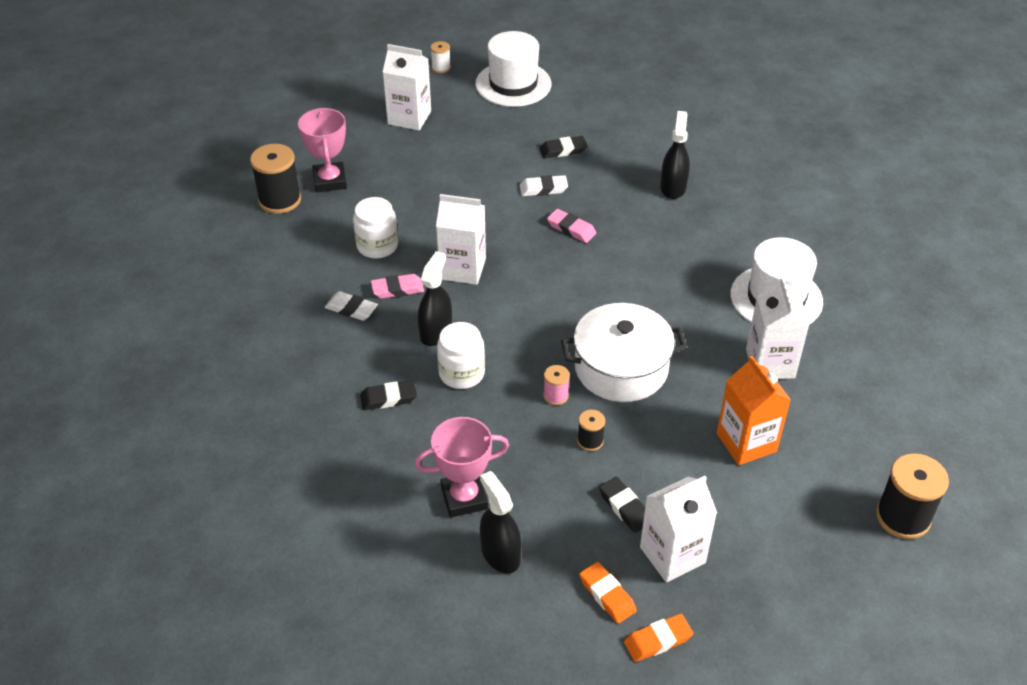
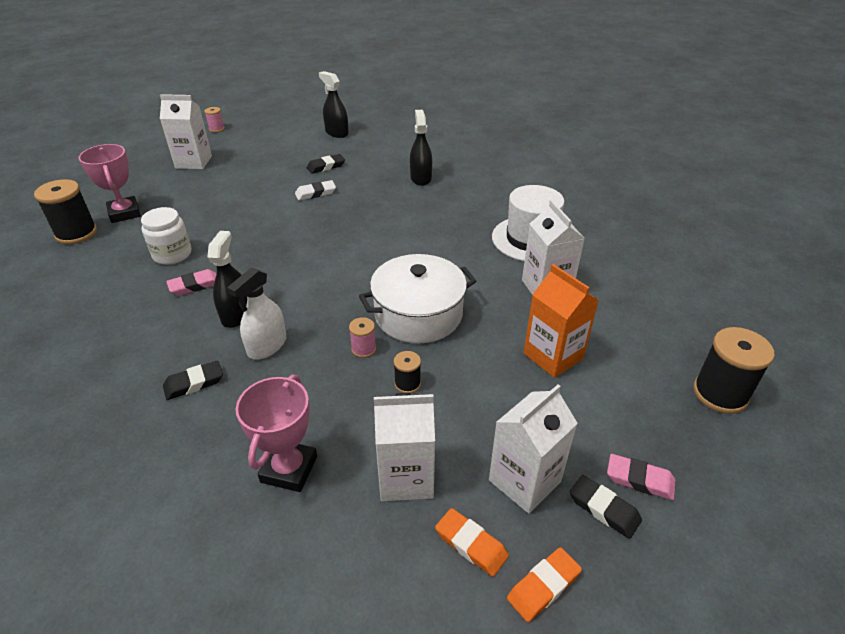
camera: 15 degrees left, 5 degrees down
(351, 309) = (149, 309): white eraser -> none
(441, 68) = (217, 129): white spool -> pink spool
(461, 373) = (267, 346): white jar -> white spray bottle
(462, 269) = (255, 260): white carton -> white carton (406, 477)
(464, 498) = (289, 469): pink trophy -> pink trophy turned 45 degrees counterclockwise
(500, 554) = (340, 524): black spray bottle -> black spray bottle (336, 133)
(513, 84) = (277, 132): white hat -> none
(571, 229) = (345, 217): pink eraser -> pink eraser (639, 479)
(625, 507) = (461, 442): black eraser -> black eraser (604, 509)

